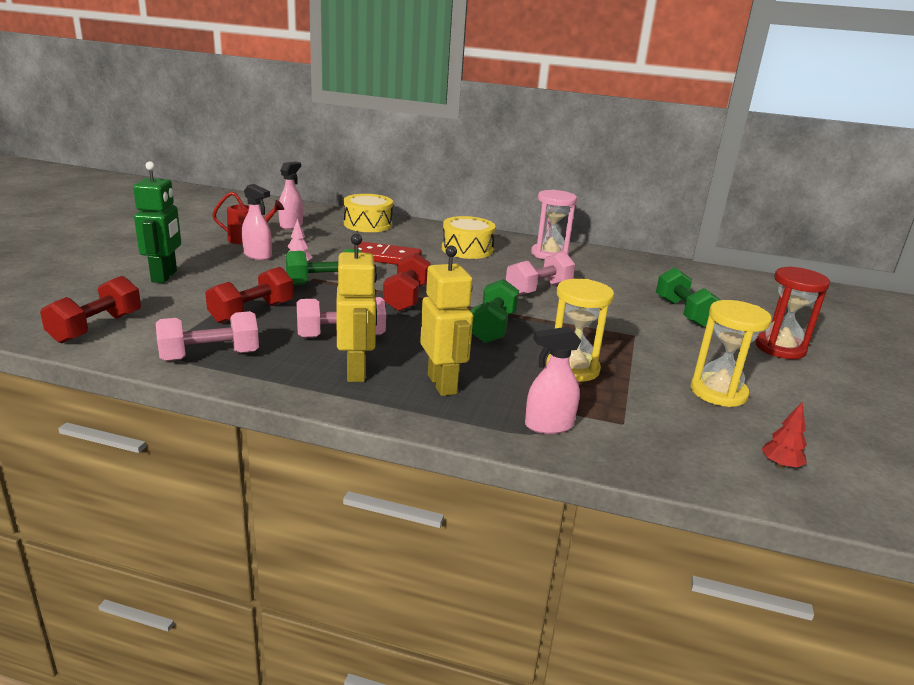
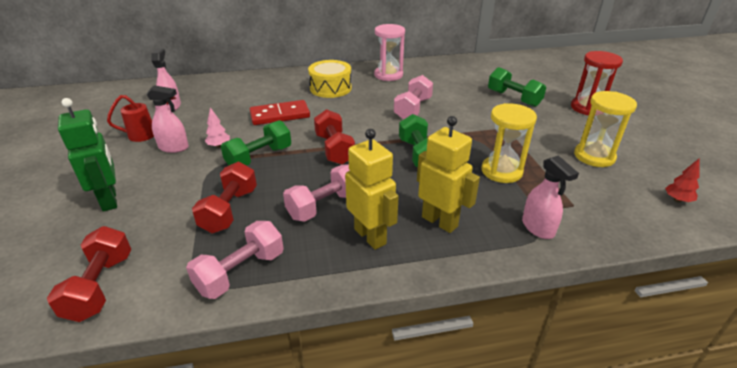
camera: 25 degrees left, 10 degrees up
(368, 224) = (233, 86): yellow drum -> none
(548, 425) = (538, 228): pink spray bottle -> pink spray bottle turned 75 degrees counterclockwise

